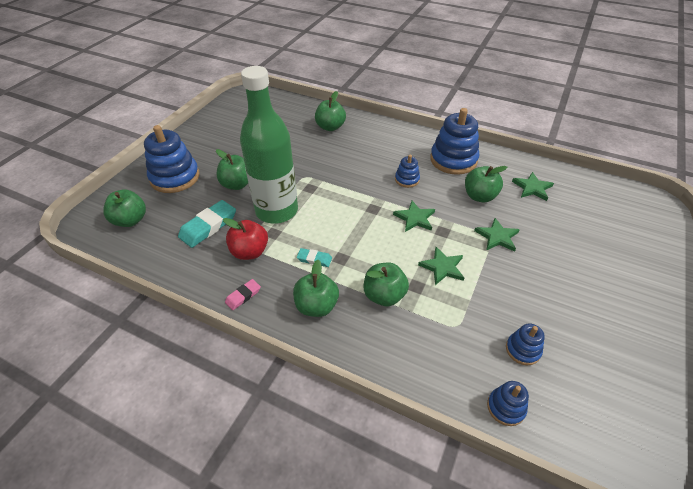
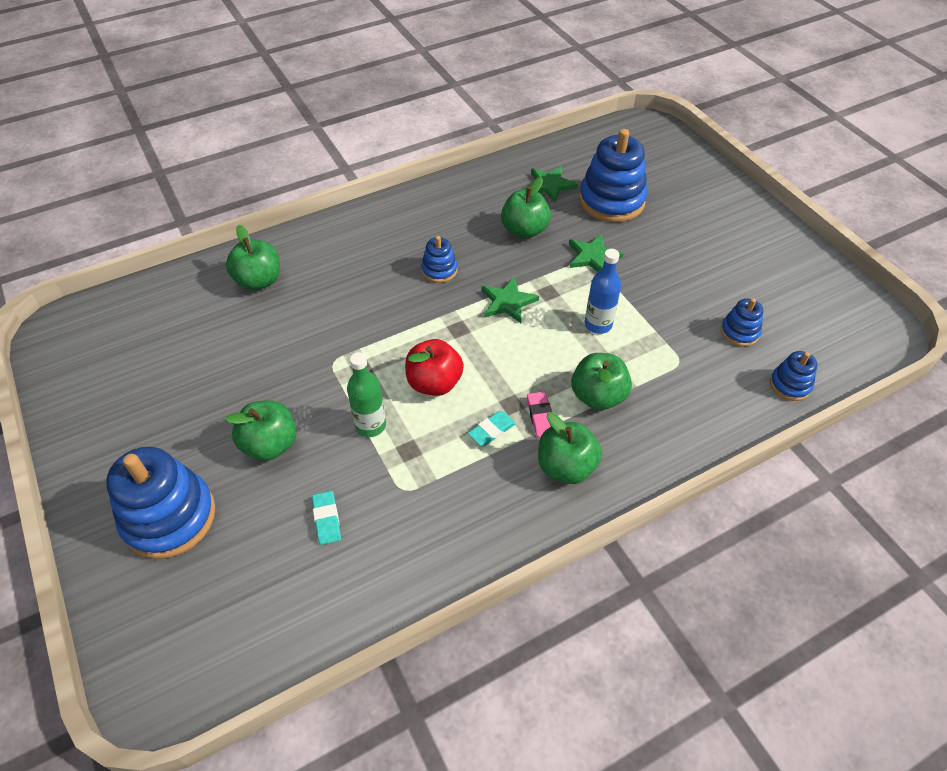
camera: 55 degrees left, 5 degrees up
(130, 220) = (213, 621): green apple -> none
(208, 226) = (326, 519): turquoise eraser -> turquoise eraser, size x0.54
(243, 296) = (492, 535): pink eraser -> pink eraser (540, 416)
(250, 252) = (420, 492): red apple -> red apple (434, 383)
(277, 211) = (370, 425): green bottle -> green bottle, size x0.45
(442, 267) = (598, 324): green star -> blue bottle
(453, 160) = (447, 212): blue stacking toy -> blue stacking toy (611, 201)

